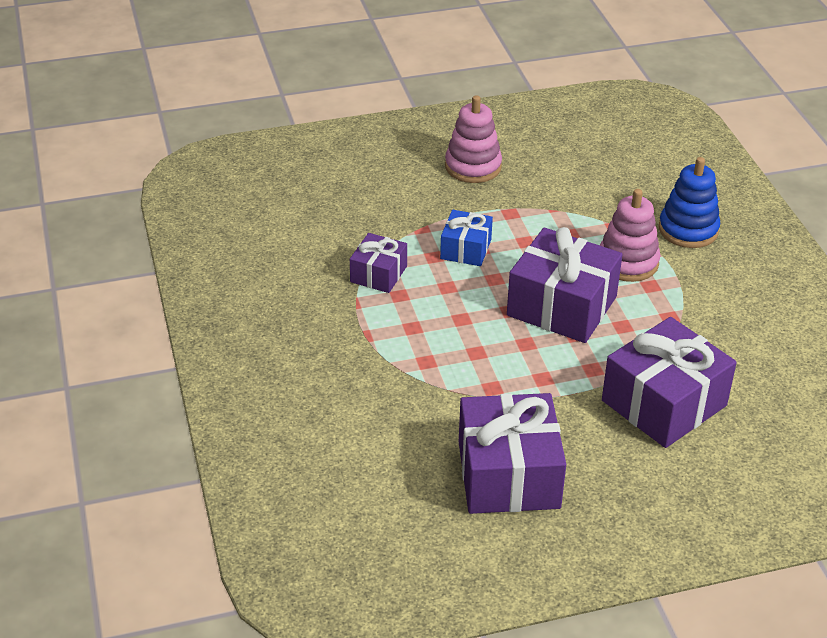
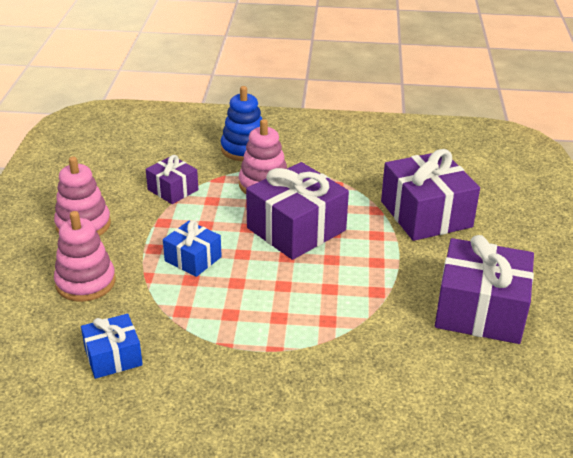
camera: 70 degrees left, 5 degrees down
(308, 243) = (113, 357): none -> blue gift
(378, 274) = (192, 320): purple gift -> purple gift (173, 190)
(392, 196) = (85, 282): none -> pink stacking toy

